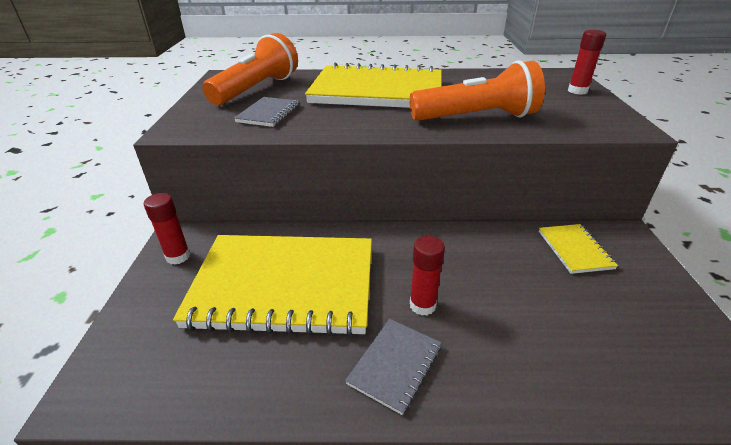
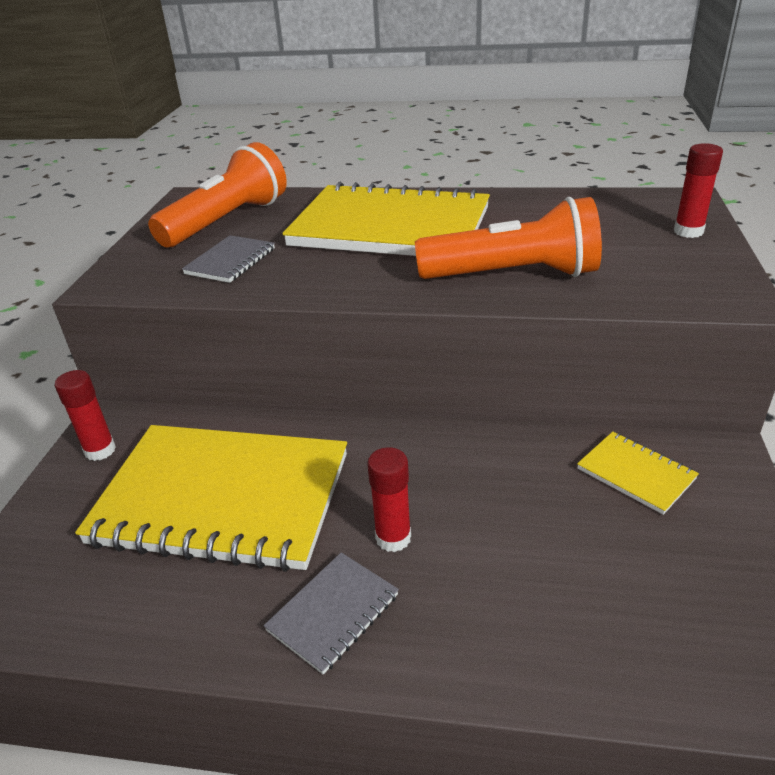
camera: 10 degrees right, 0 degrees up
(574, 250) = (635, 474): yellow notebook -> yellow notebook turned 45 degrees counterclockwise

